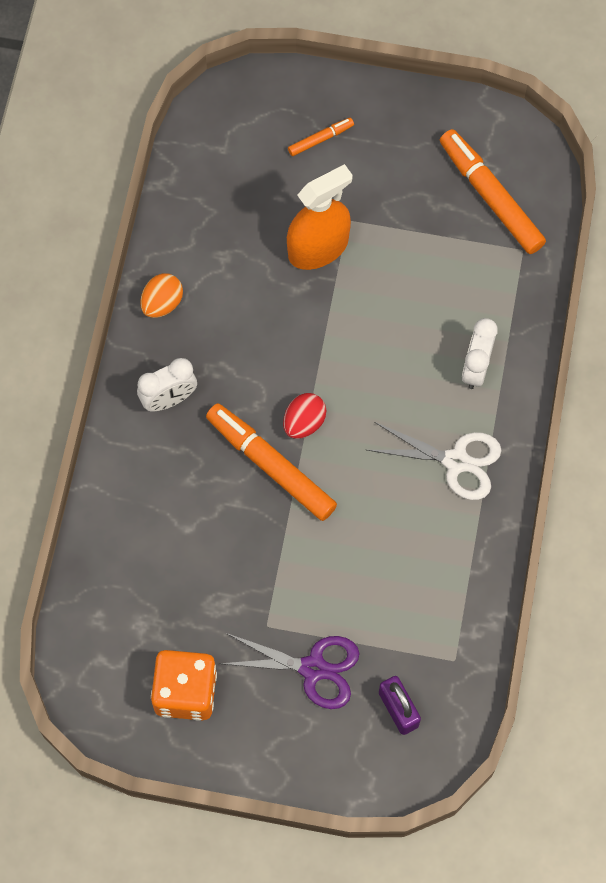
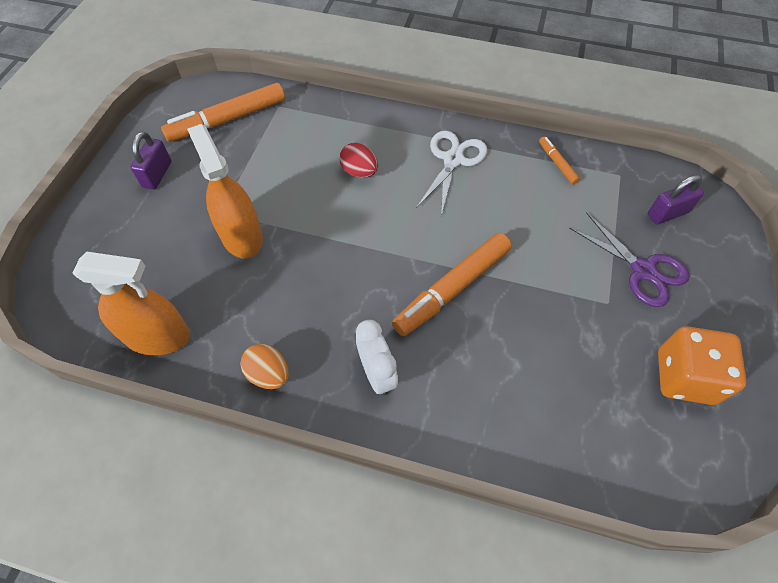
camera: 85 degrees left, 10 degrees down
(194, 198) = (157, 336): none -> orange spray bottle
(304, 422) = (412, 260): red egg -> red egg (359, 172)
(313, 668) = (643, 270): purple scissors -> purple scissors turned 120 degrees clockwise
(320, 139) = (132, 226): orange marker -> orange marker (557, 163)
(395, 143) = (157, 174): none -> purple padlock
(476, 368) = (374, 141): white clock -> none

